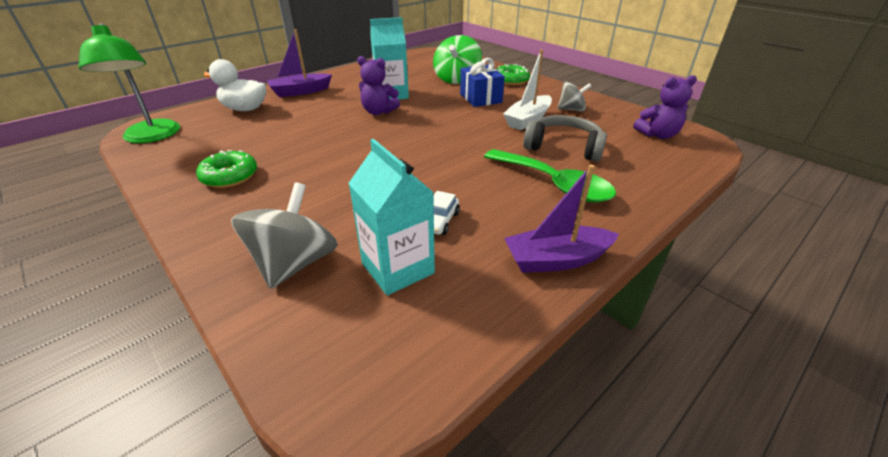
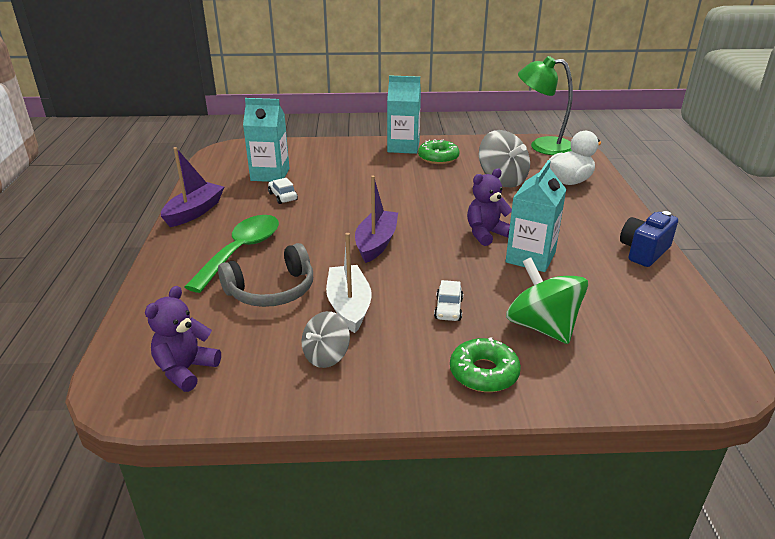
camera: 130 degrees right, 5 degrees down
(205, 211) = (403, 147): none -> turquoise carton
(295, 263) = (317, 156): grey spinning top -> grey spinning top (502, 180)
(300, 91) = (597, 213): purple boat -> purple boat (376, 243)
(343, 74) = (643, 252): none -> blue camera
(480, 98) = (448, 309): blue gift -> white car
(554, 184) = (241, 251): green spoon -> green spoon turned 120 degrees clockwise

